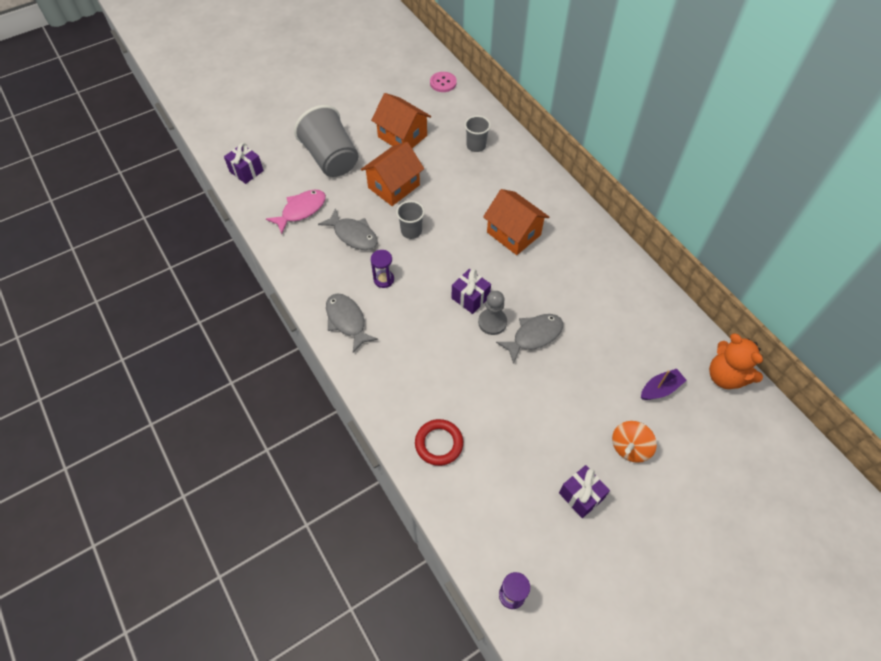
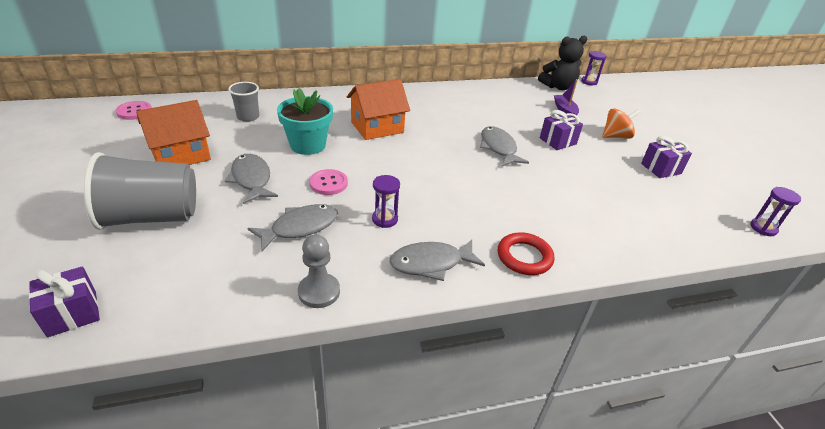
camera: 75 degrees left, 20 degrees down
(301, 210) = (217, 266): pink fish -> none
(394, 186) = (251, 179): orange house -> grey fish
(411, 231) = (328, 183): grey cup -> pink button
(439, 443) = (610, 232): red ring -> red ring (524, 257)
(456, 199) = (308, 145): none -> turquoise flower pot
(470, 298) = (440, 169): purple gift -> purple gift (557, 141)
(492, 322) = (475, 165): grey pawn -> grey pawn (319, 292)
(630, 447) = (616, 136): orange spinning top -> orange spinning top turned 75 degrees counterclockwise
(725, 376) = (558, 87): orange teddy bear -> black teddy bear
(772, 412) = (589, 82): none -> purple hourglass

